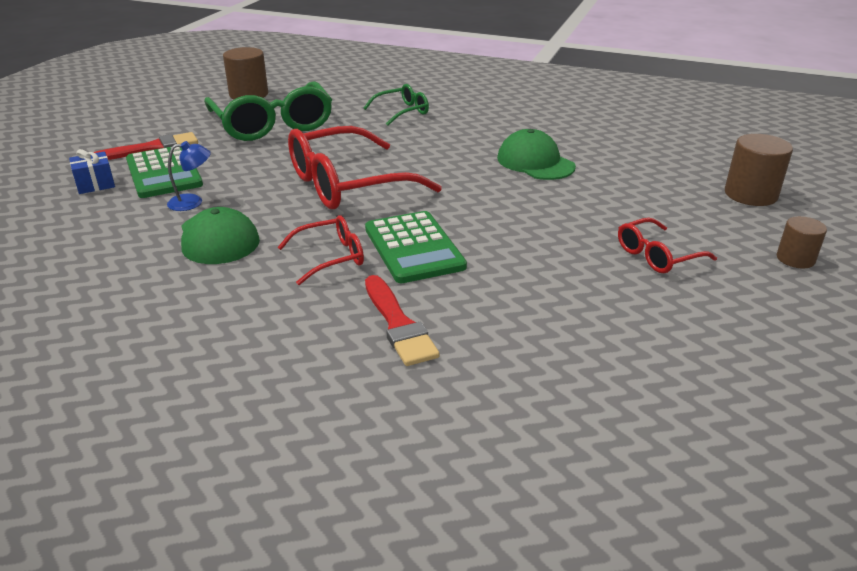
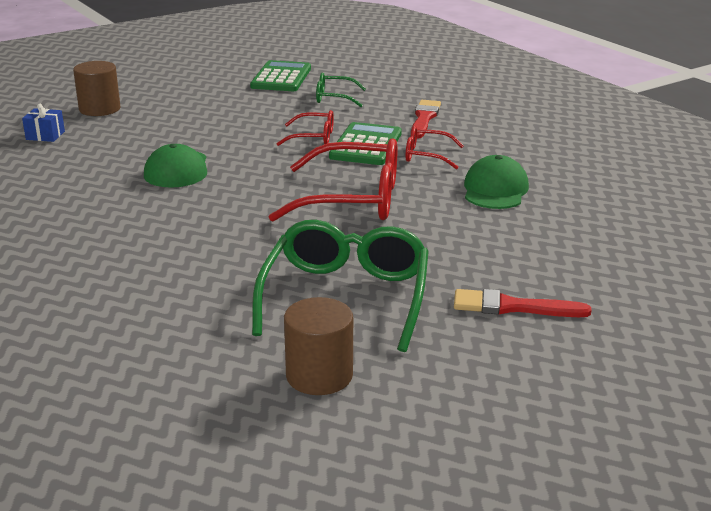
camera: 145 degrees left, 5 degrees down
(95, 184) = (589, 274): blue gift -> blue gift (45, 135)
(164, 173) = (512, 266): green calculator -> green calculator (281, 77)
(193, 202) = (499, 225): blue lamp -> none
(402, 112) = (180, 264): green glasses -> green glasses (334, 98)
(657, 255) = (234, 103): red glasses -> red glasses (313, 137)
(795, 259) = (170, 83): brown cylinder -> none

